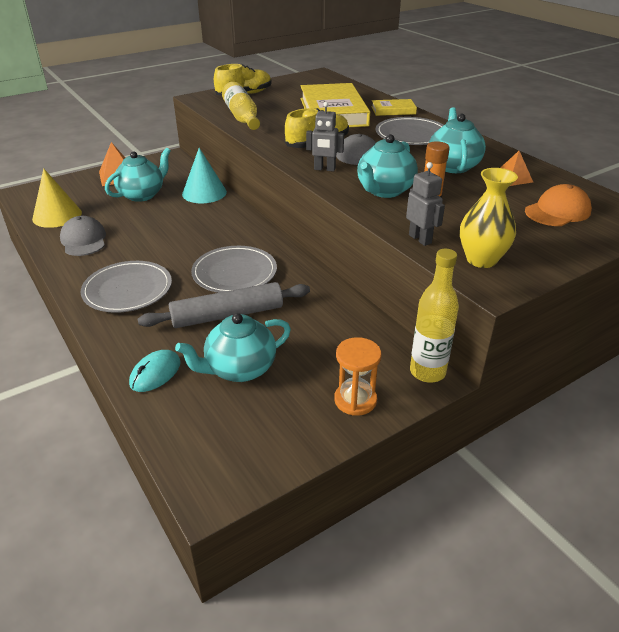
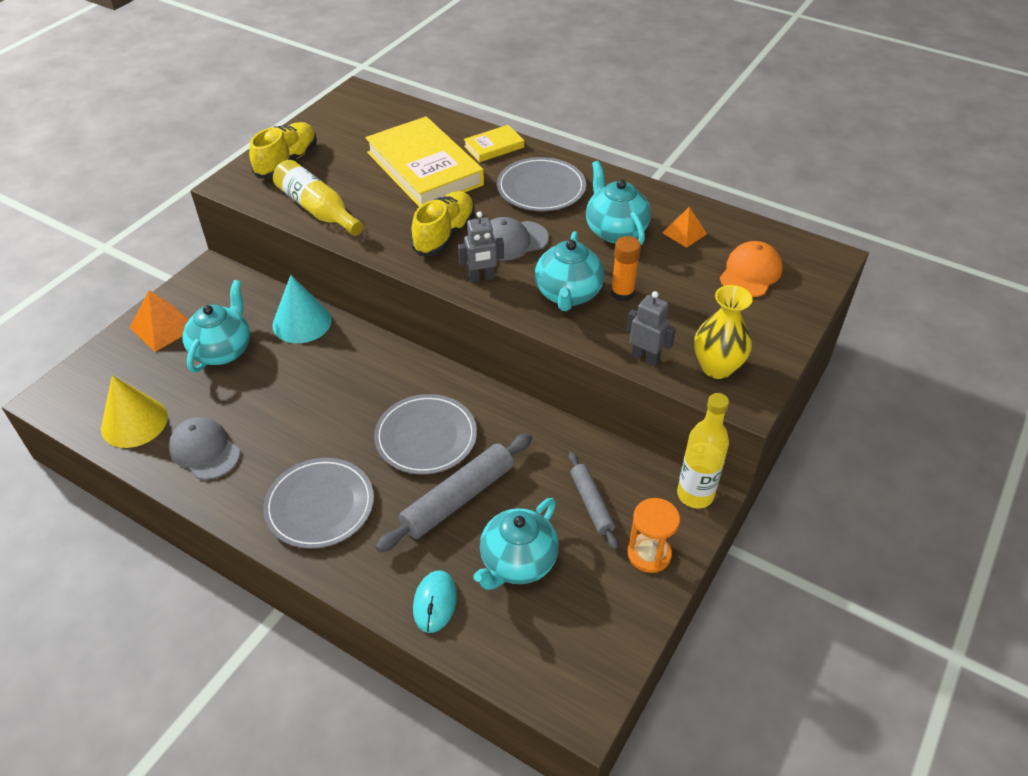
camera: 25 degrees left, 10 degrees up
(331, 350) = (592, 504): none -> grey rolling pin

